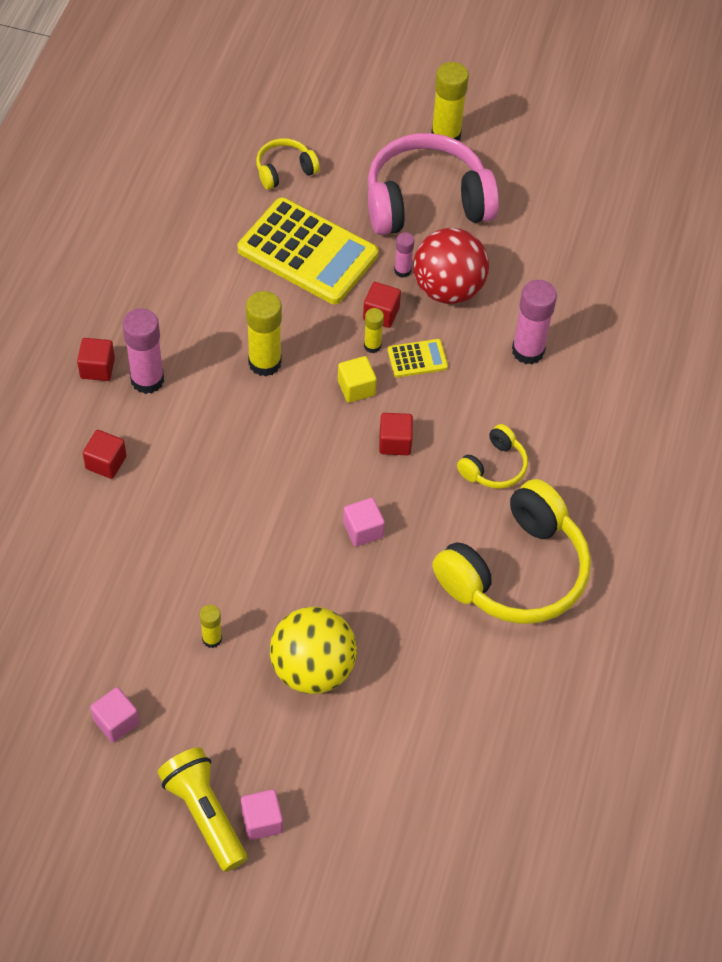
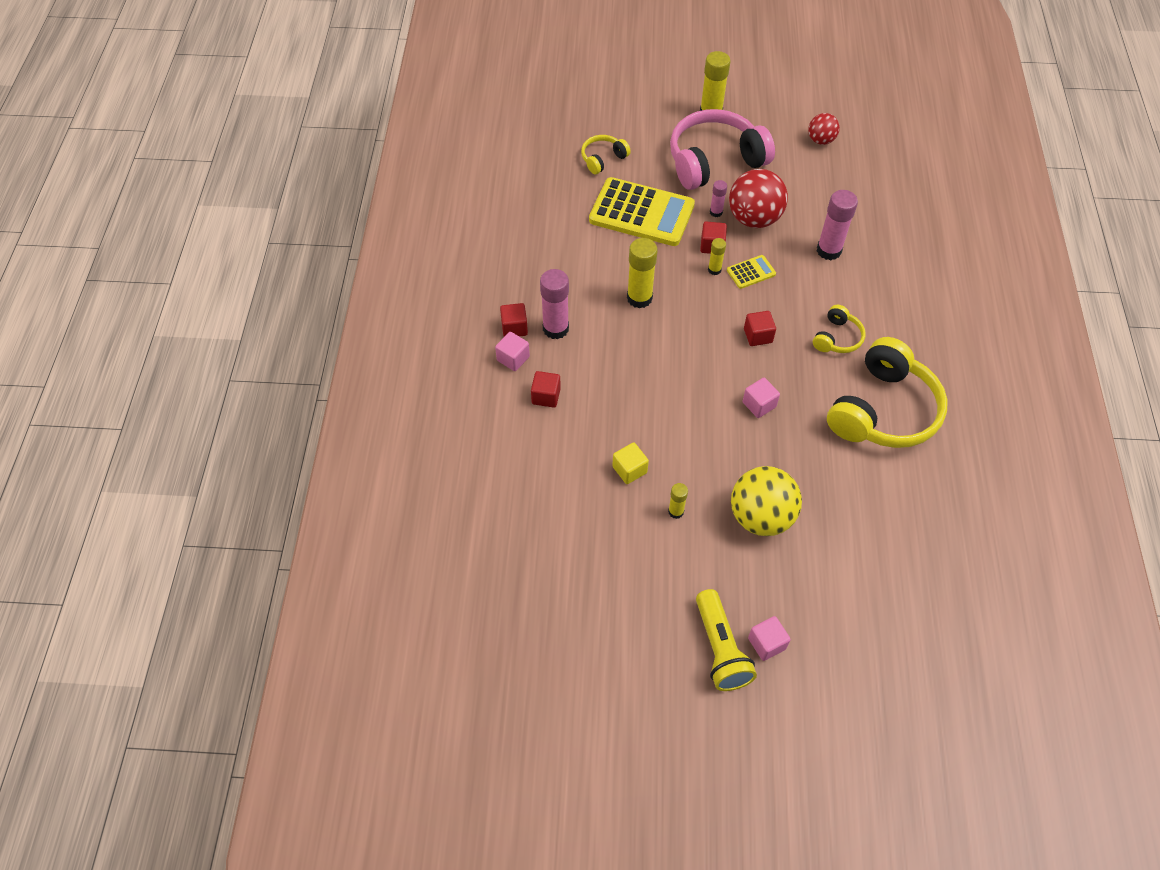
camera: 10 degrees left, 0 degrees up
(116, 722) = (625, 592): pink cube -> pink cube (513, 358)
(204, 814) = (720, 648): yellow flashlight -> yellow flashlight turned 150 degrees counterclockwise
(356, 388) = (714, 302): yellow cube -> yellow cube (629, 470)
(575, 201) = (820, 140): none -> red ball

